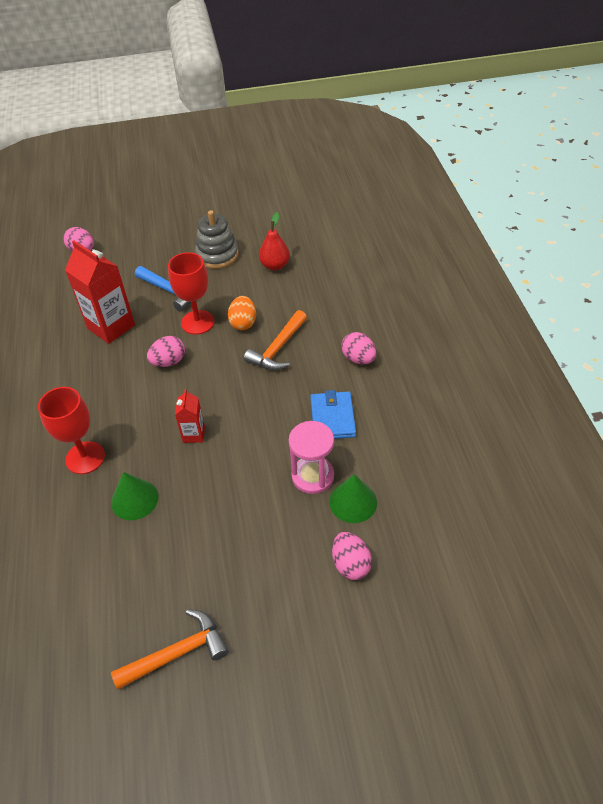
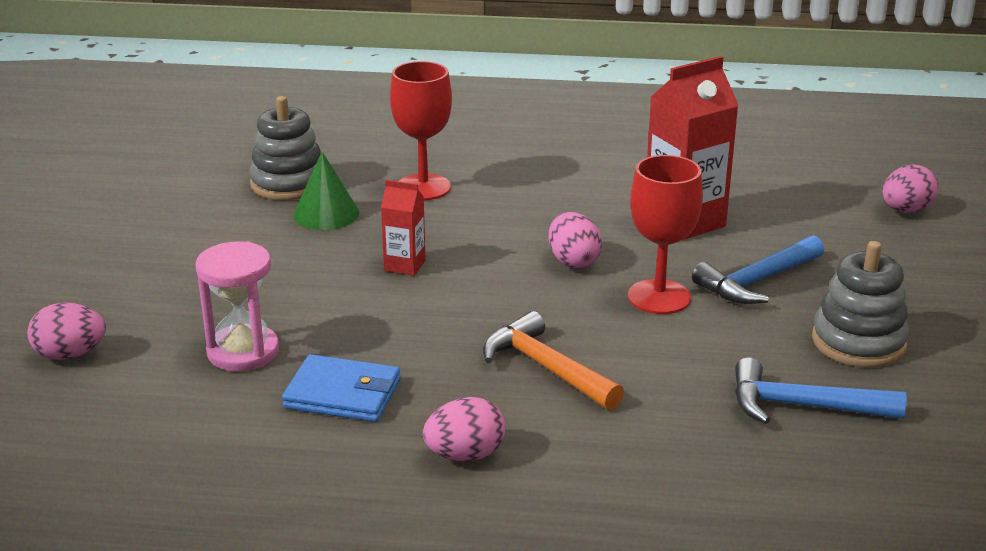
camera: 105 degrees right, 20 degrees down
(90, 541) = (288, 183): none -> grey stacking toy
(177, 653) = (91, 221): orange hammer -> none
(243, 323) = (635, 342): orange egg -> none
(275, 265) = (803, 406): red pear -> blue hammer
(353, 502) = (165, 379): green cone -> none

